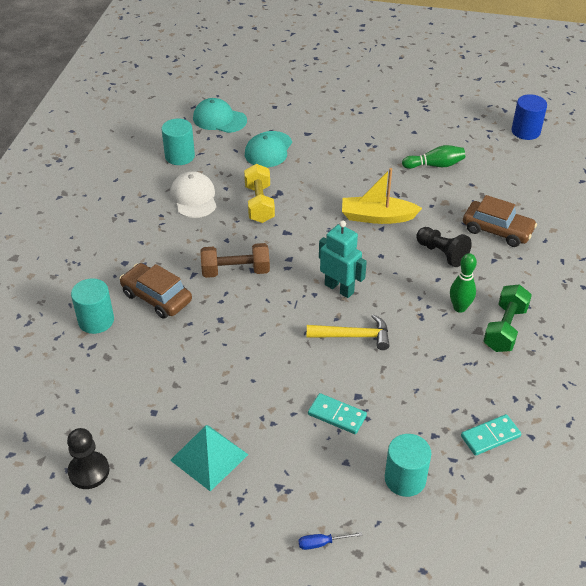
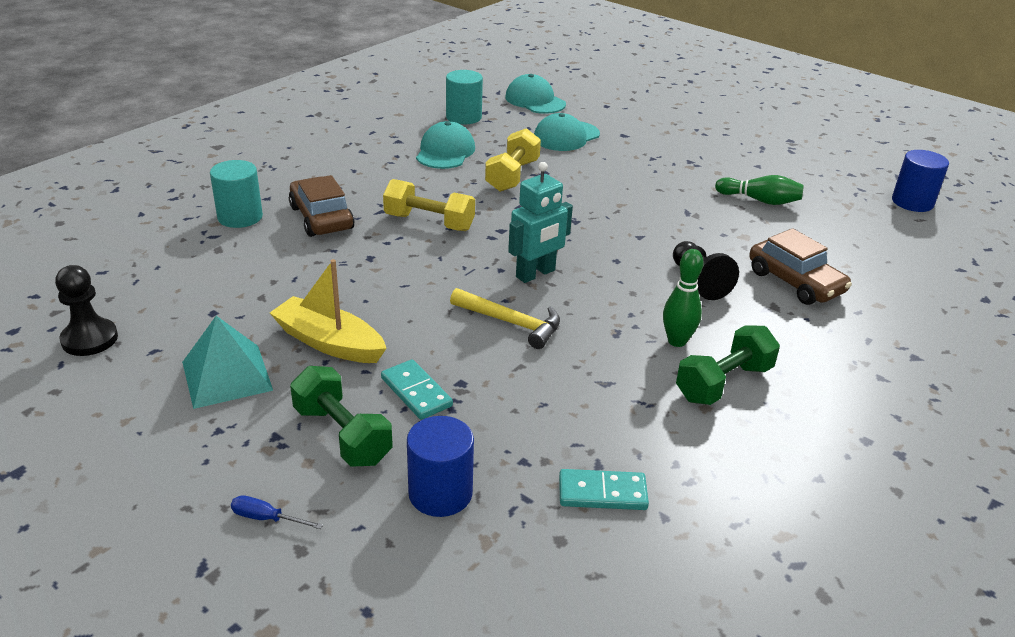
camera: 25 degrees right, 10 degrees down
(194, 198) = (445, 152): white cap -> turquoise cap
(235, 271) = (429, 222): brown dumbbell -> yellow dumbbell
(318, 467) = (342, 435): none -> green dumbbell
(339, 288) = (536, 274): turquoise robot -> turquoise robot turned 75 degrees clockwise
(377, 217) = (643, 225): yellow boat -> yellow boat (329, 342)
(405, 479) = (440, 493): turquoise cylinder -> blue cylinder

